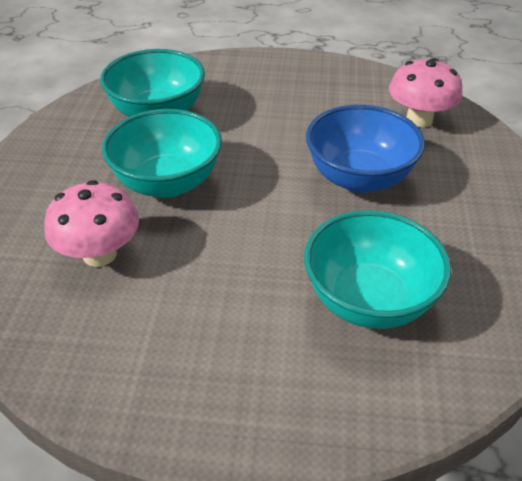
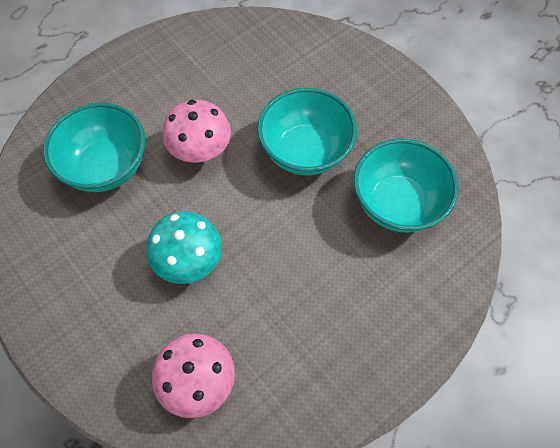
camera: 135 degrees right, 20 degrees up
(99, 254) = (276, 82): pink mushroom -> pink mushroom (200, 150)
(359, 178) = (189, 261): blue bowl -> turquoise mushroom

